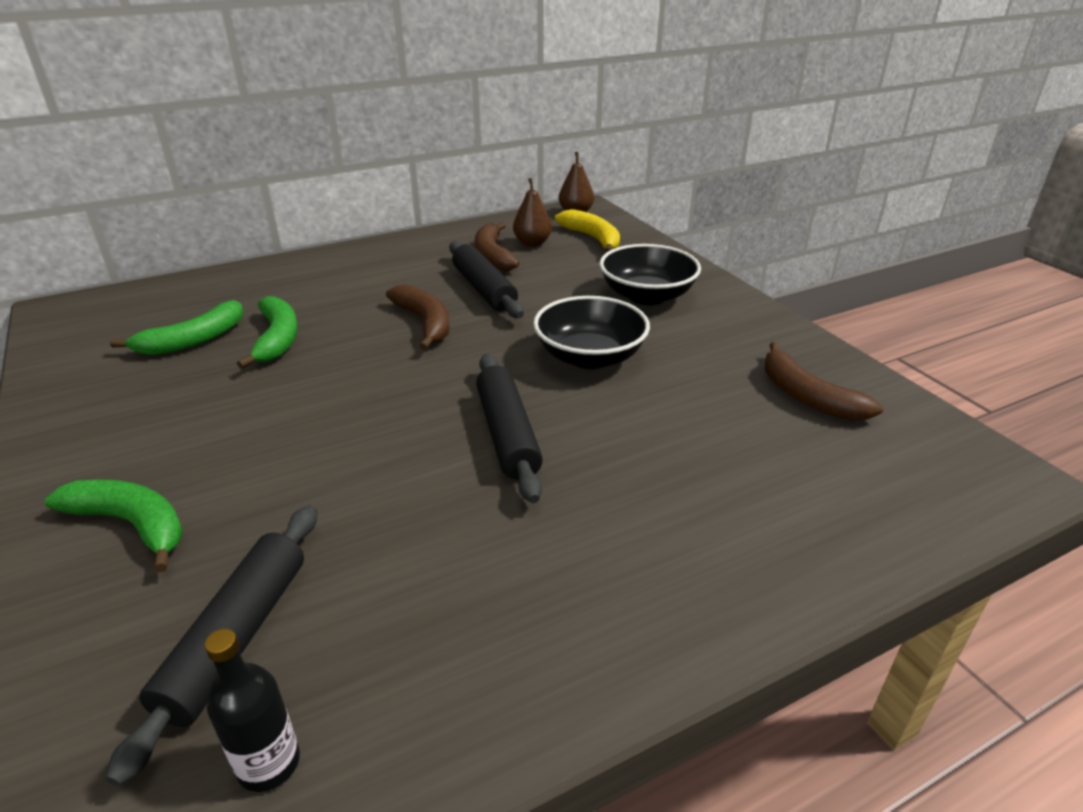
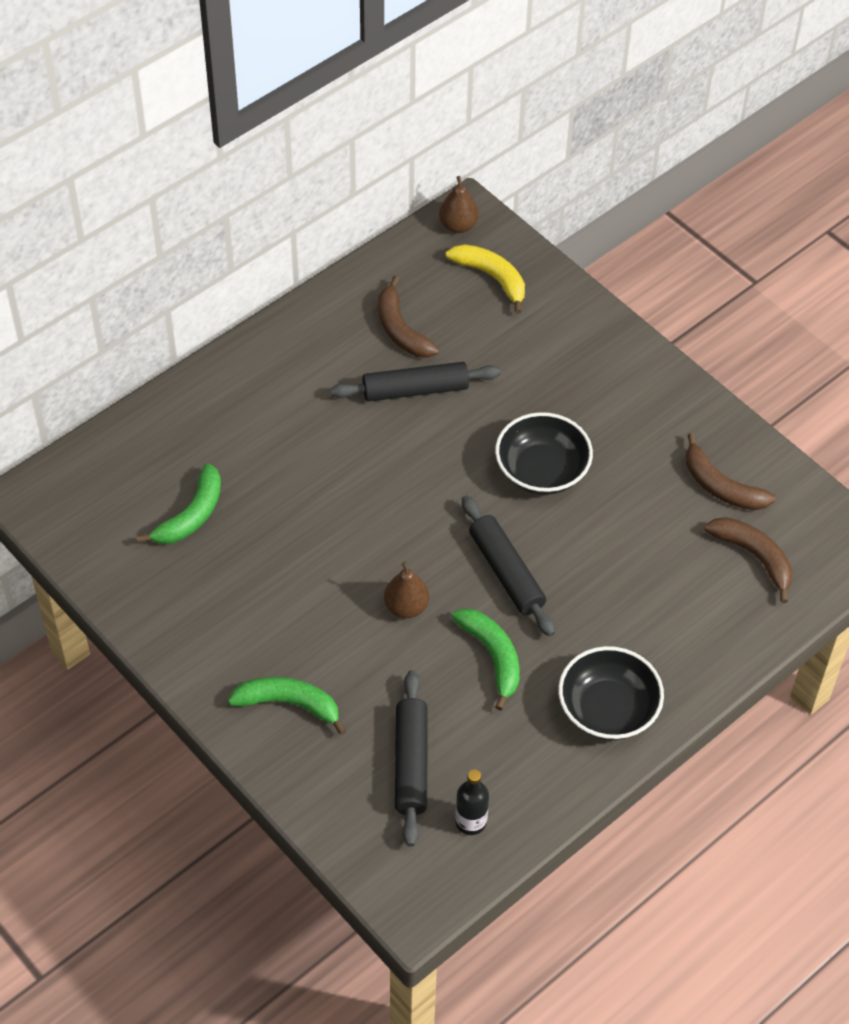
camera: 15 degrees left, 20 degrees up
(277, 339) = (265, 499): green banana -> green banana (493, 657)
(425, 323) = (384, 452): brown banana -> brown banana (754, 557)
(484, 289) = (415, 390): black rolling pin -> black rolling pin turned 60 degrees counterclockwise
(532, 243) = (432, 298): brown pear -> brown pear (406, 607)
(647, 296) = (569, 372): black bowl -> black bowl (608, 709)

